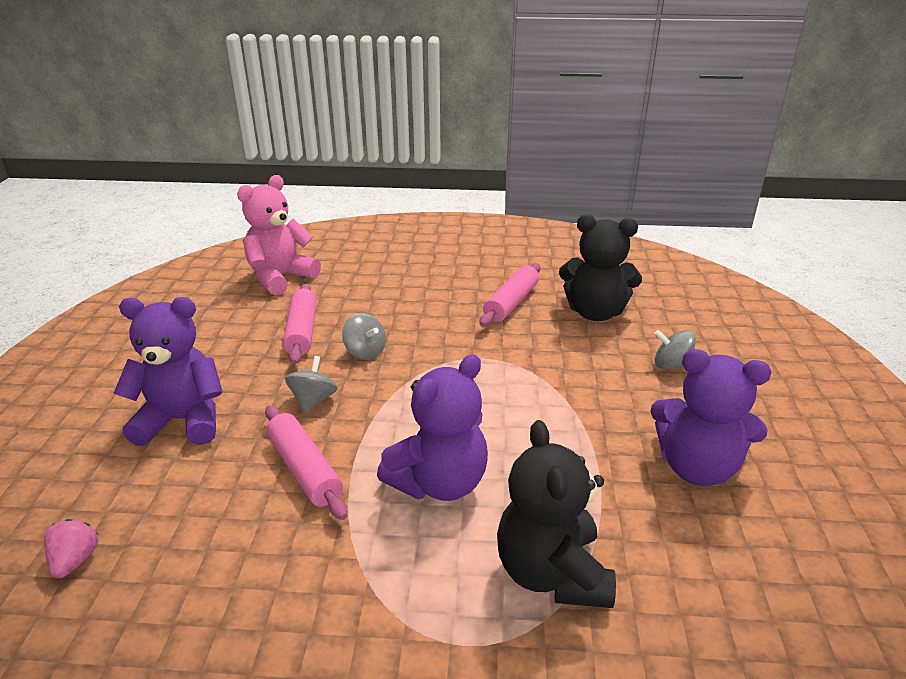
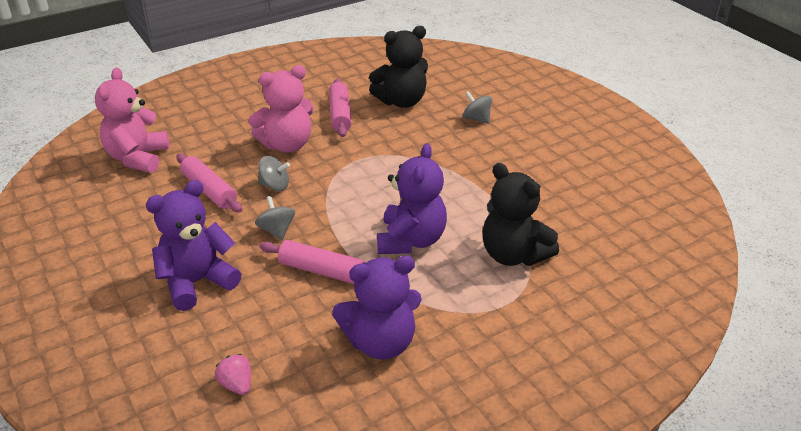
camera: 35 degrees left, 5 degrees up
(423, 314) = (287, 145): none -> pink teddy bear
(671, 365) = (476, 119): grey spinning top -> grey spinning top turned 60 degrees clockwise
(696, 467) = (537, 171): purple teddy bear -> purple teddy bear (381, 342)

